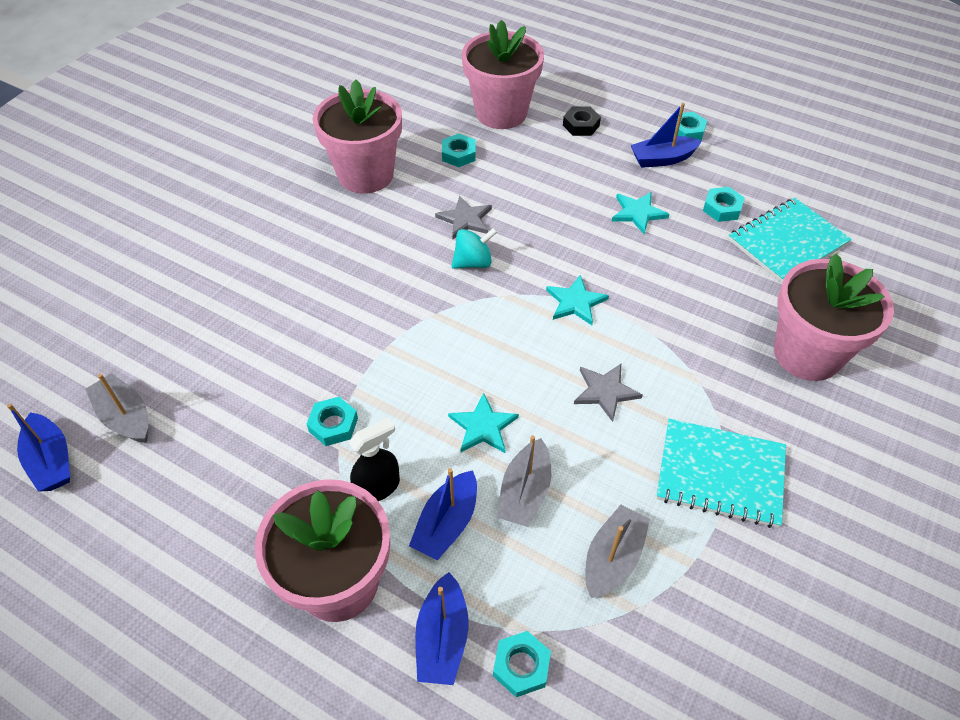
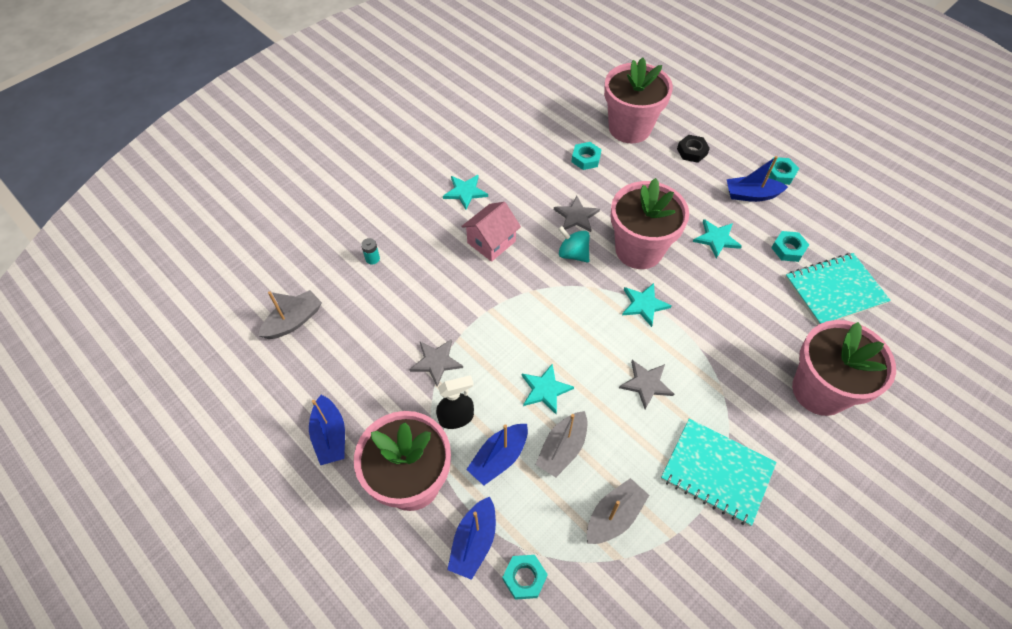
camera: 15 degrees right, 5 degrees up
(51, 460) = (238, 342): blue boat -> blue boat (330, 436)
(125, 417) = (294, 321): grey boat -> grey boat turned 75 degrees clockwise
(216, 318) = (372, 258): none -> turquoise battery
(319, 218) = (465, 192): none -> turquoise star
(333, 425) = (436, 362): turquoise nut -> grey star
(366, 175) = (509, 162): pink flower pot -> pink flower pot (639, 250)
(367, 268) = (491, 242): none -> pink house
(473, 262) = (573, 254): turquoise spinning top -> turquoise spinning top turned 135 degrees counterclockwise

